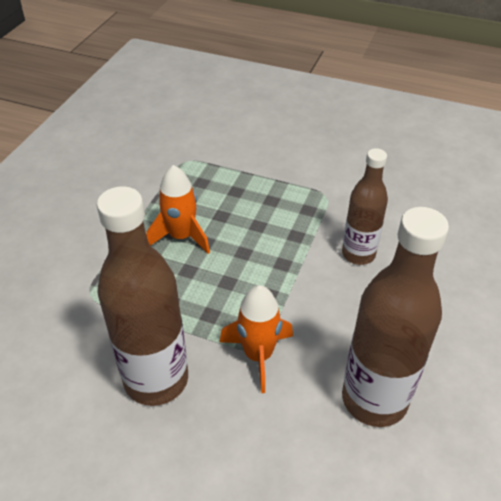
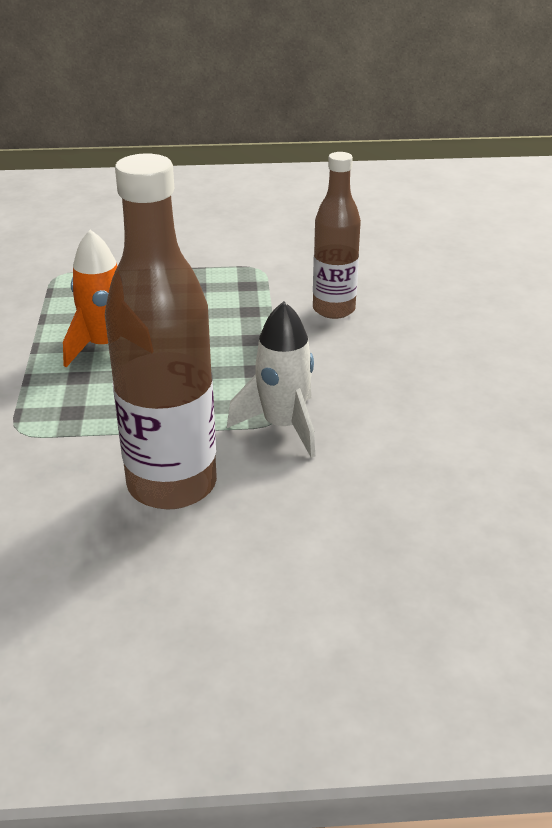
camera: 25 degrees left, 10 degrees down
(258, 355) = (282, 426): orange rocket -> white rocket
(374, 399) = (440, 425): brown bottle -> none

